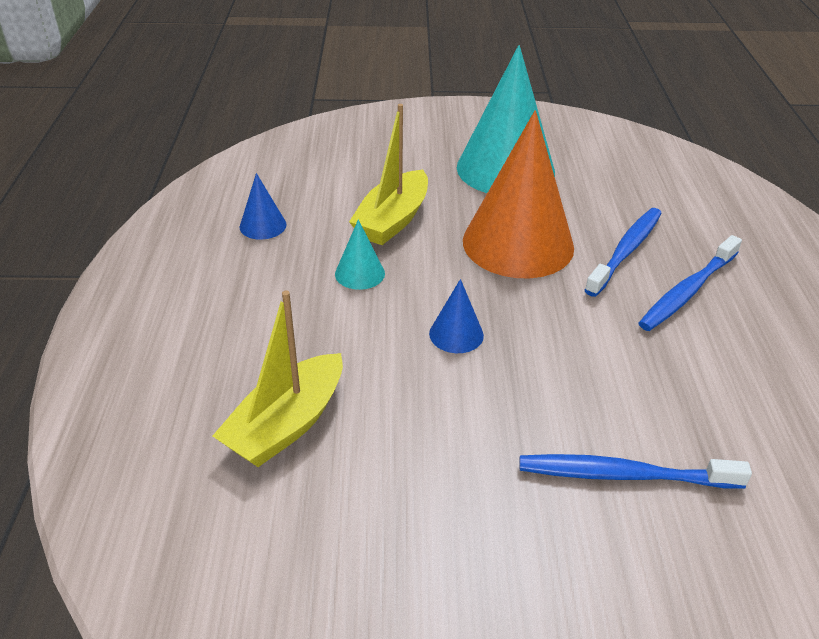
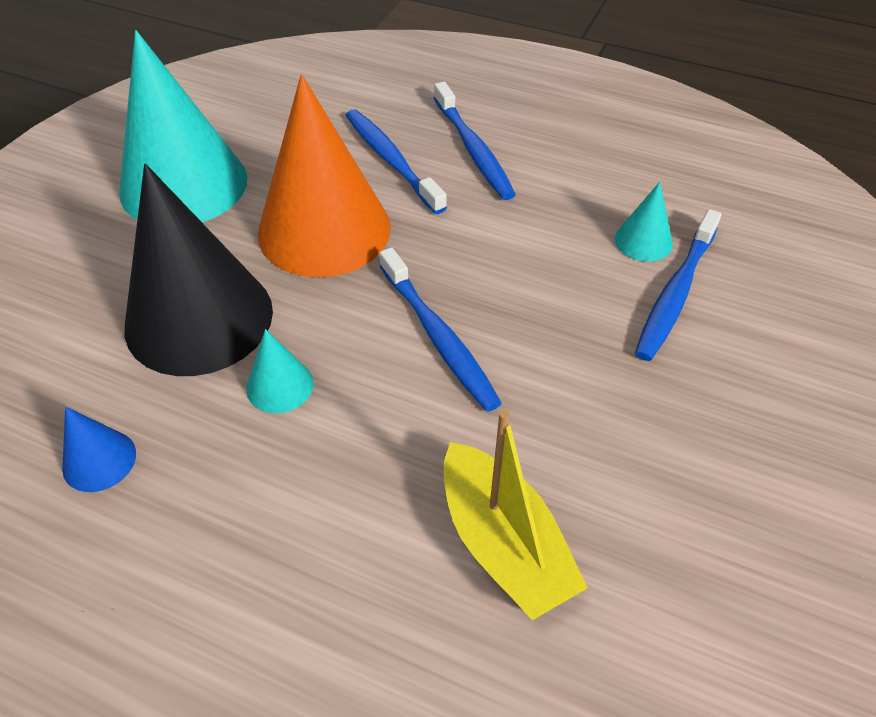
camera: 65 degrees left, 10 degrees up
(392, 220) = (199, 318): yellow boat -> black cone
(456, 334) = (438, 336): blue cone -> blue toothbrush
(675, 435) = (643, 241): none -> turquoise cone

